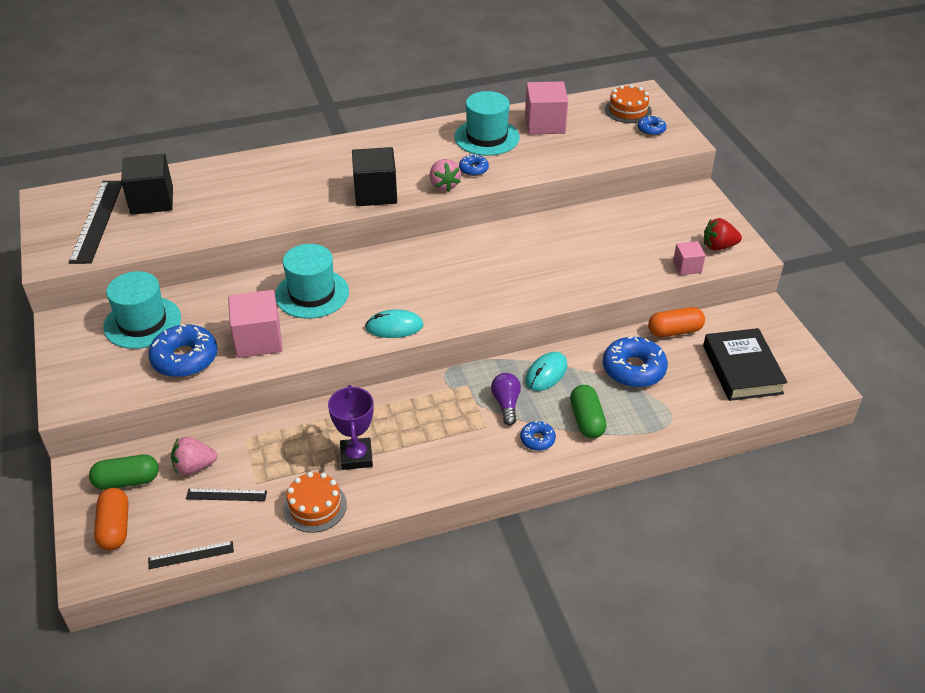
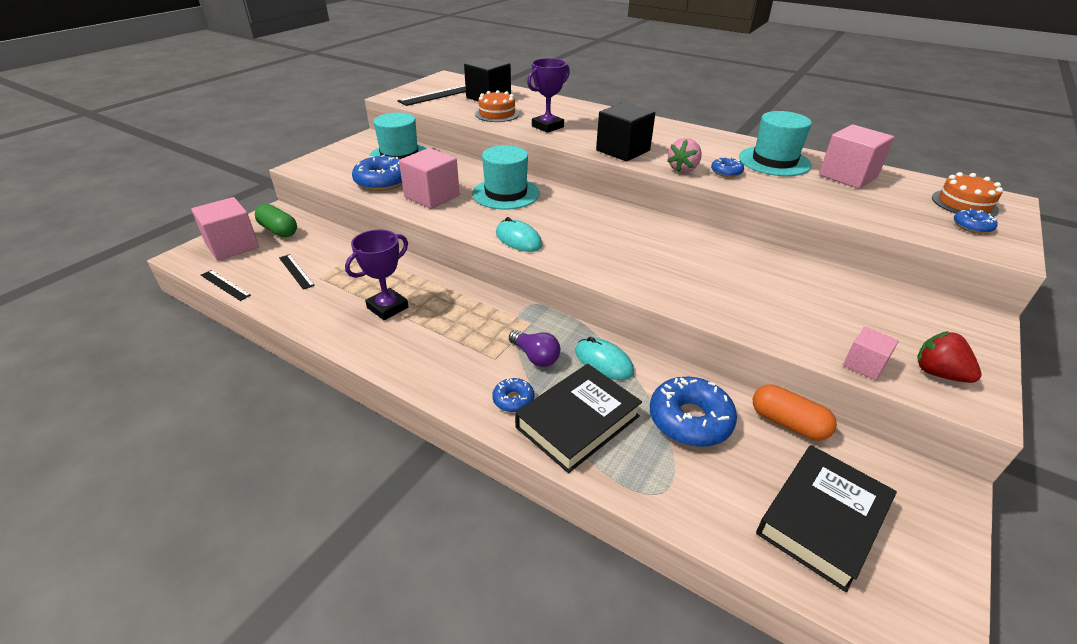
camera: 50 degrees right, 5 degrees down
(115, 527) = (232, 246): orange capsule -> pink cube
(194, 467) = (313, 247): pink strawberry -> none
(274, 204) = (547, 126): none -> purple trophy
(315, 506) = (316, 314): orange cake -> orange cake (497, 114)
(506, 404) = (535, 356): purple light bulb -> purple light bulb turned 90 degrees clockwise
(546, 373) = (603, 361): turquoise mouse -> turquoise mouse turned 45 degrees clockwise
(587, 420) = (577, 421): green capsule -> black book

